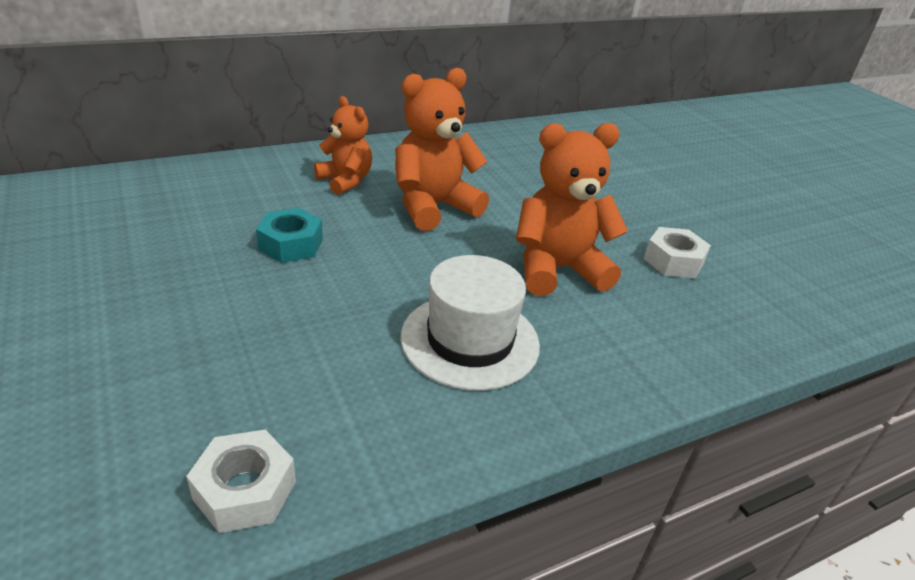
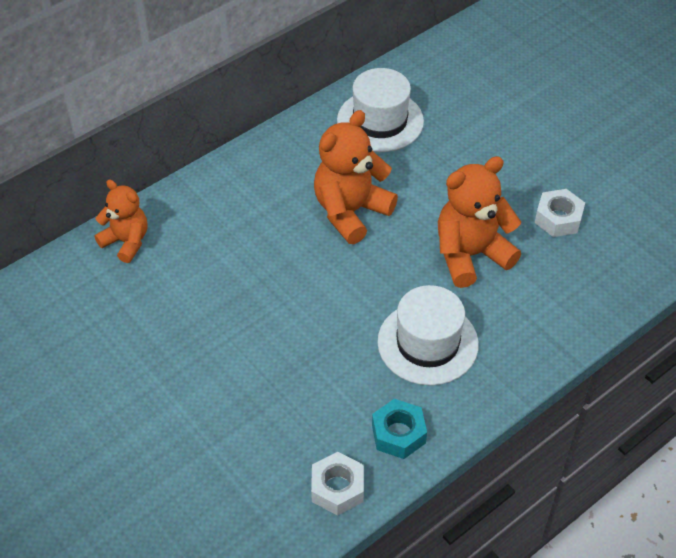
camera: 10 degrees left, 15 degrees up
(291, 244) = (259, 289): turquoise nut -> turquoise nut (398, 434)
(345, 181) = (264, 201): orange teddy bear -> orange teddy bear (126, 242)
(497, 154) = (380, 121): none -> white hat

